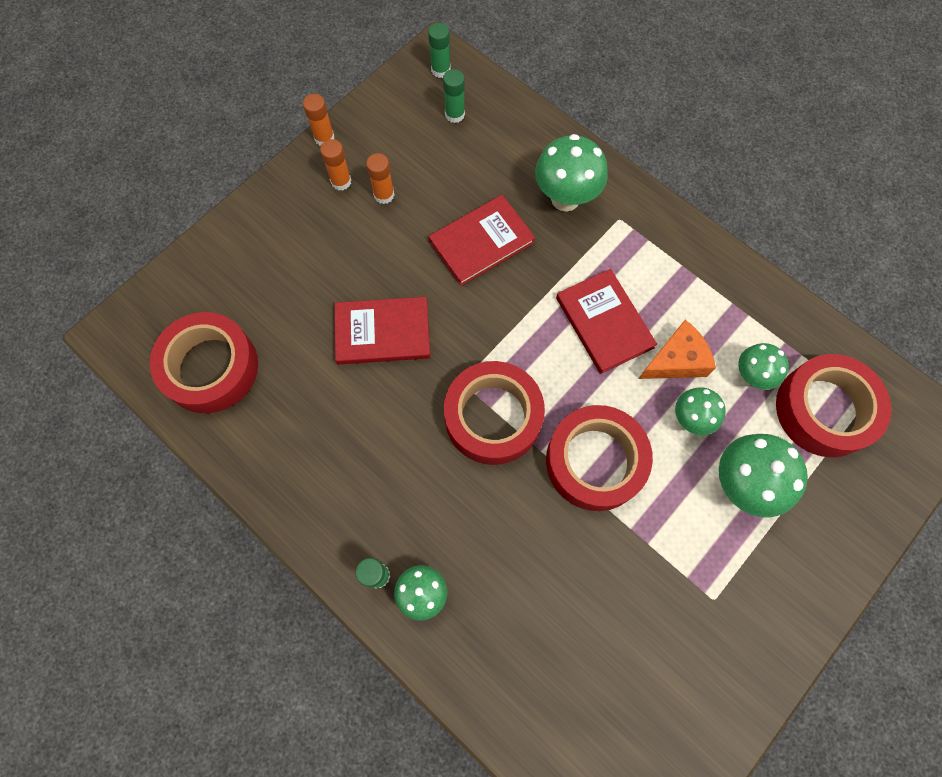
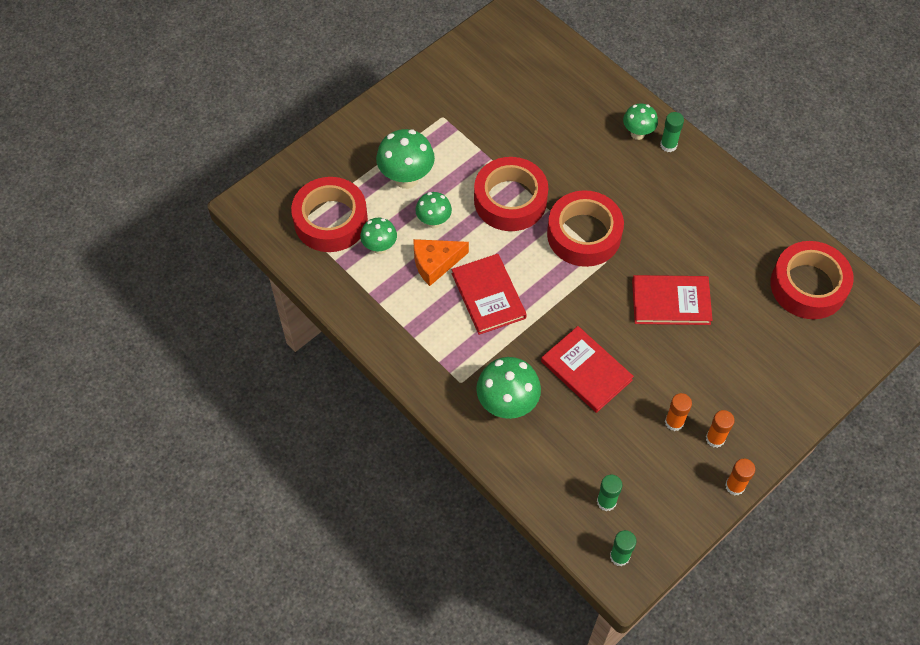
camera: 175 degrees left, 10 degrees down
(481, 242) = (586, 371): red book -> red book turned 75 degrees clockwise

